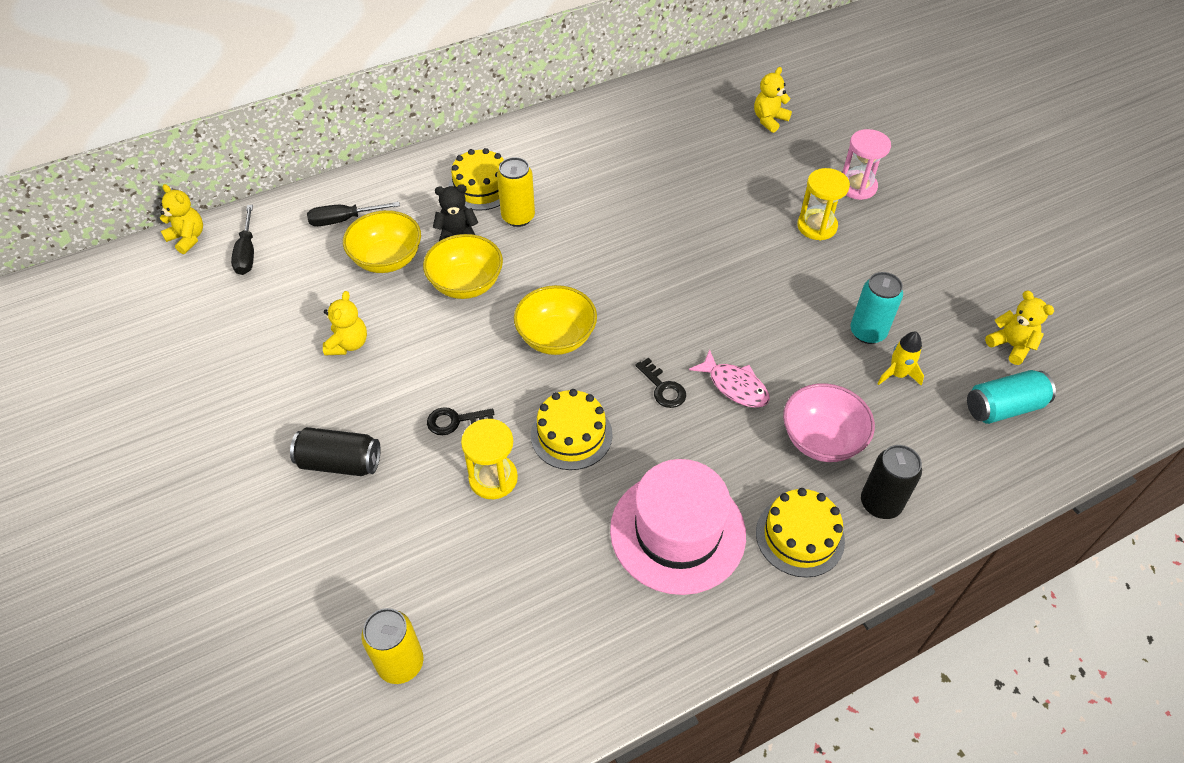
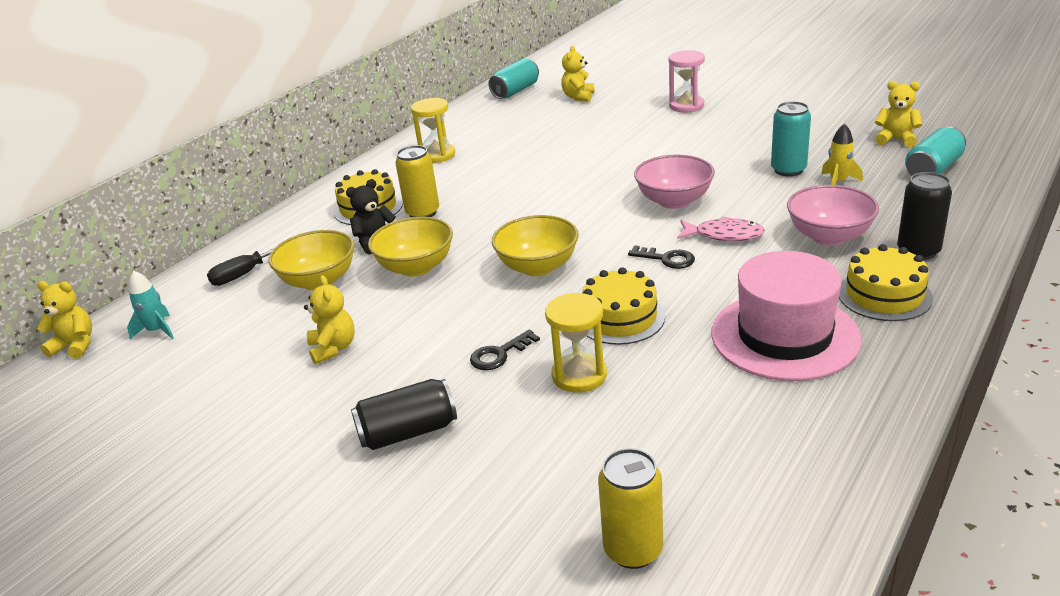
camera: 25 degrees left, 20 degrees down
(247, 253) = (157, 331): black screwdriver -> turquoise rocket
(719, 81) = (515, 91): none -> turquoise can
(731, 317) = (674, 201): none -> pink bowl
(817, 226) = (681, 133): yellow hourglass -> yellow hourglass (437, 155)

